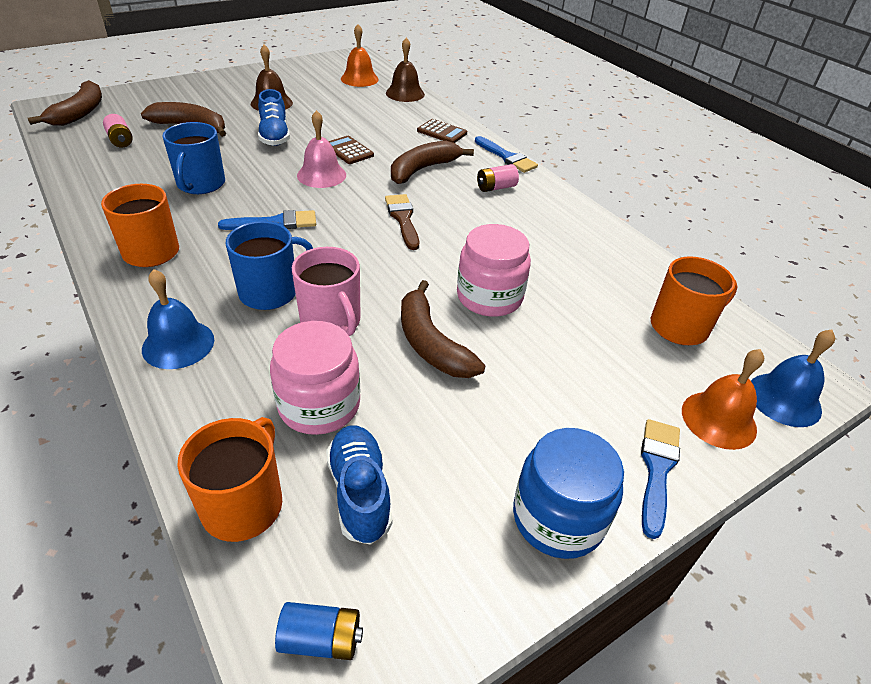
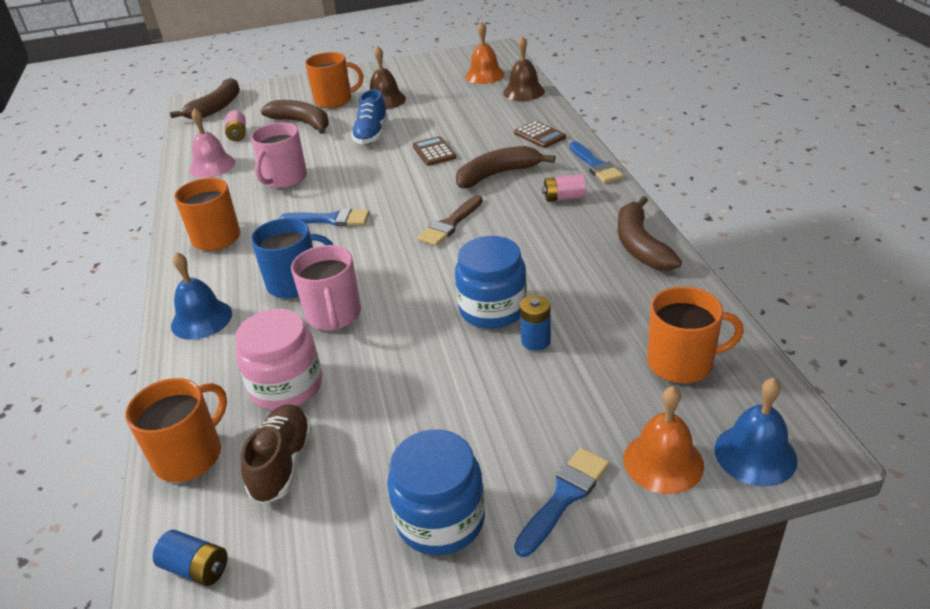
camera: 25 degrees right, 5 degrees down
(200, 184) = (284, 179): blue mug -> pink mug
(215, 103) = (334, 100): none -> orange mug
(321, 175) = (395, 175): pink bell -> pink bell (212, 166)
(360, 492) = (282, 464): blue shoe -> brown shoe
(403, 219) = (450, 224): brown brush -> brown brush turned 150 degrees counterclockwise
(431, 343) = (411, 346): brown banana -> brown banana (640, 245)
(489, 297) = (493, 309): pink jar -> blue jar
(546, 323) = (535, 341): none -> blue battery

